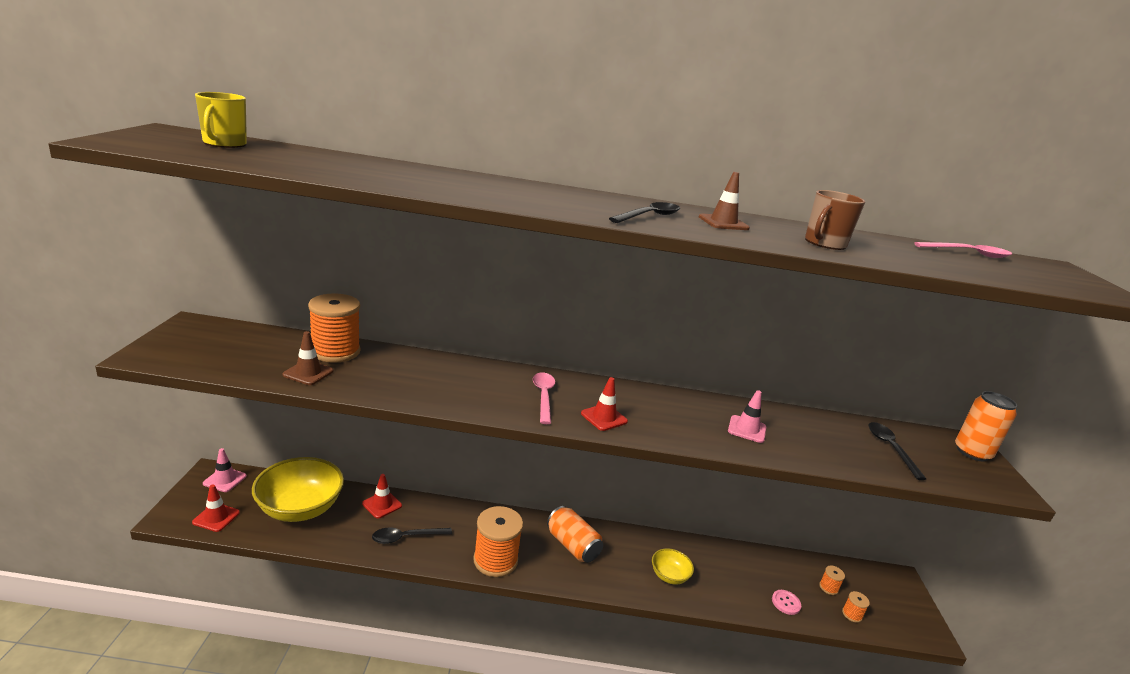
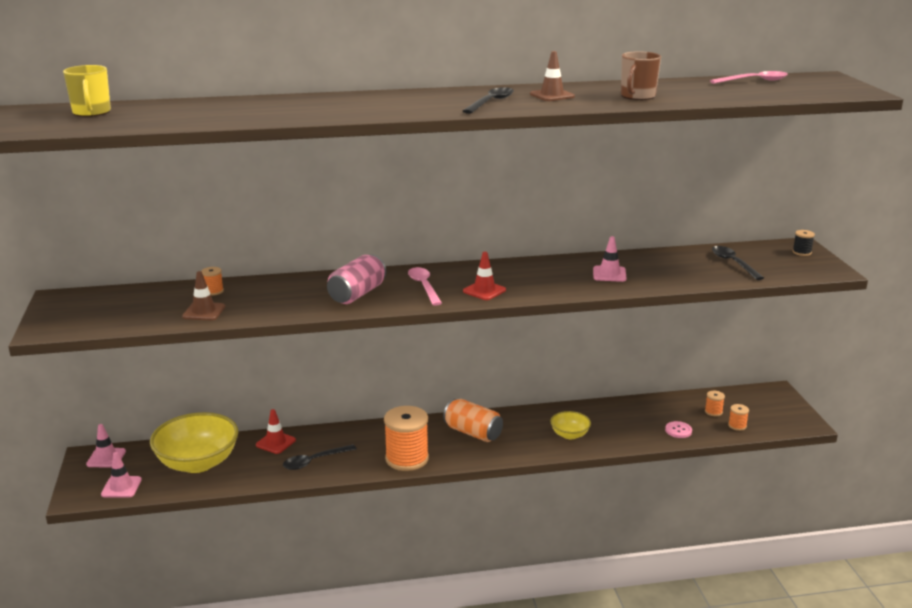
camera: 10 degrees left, 0 degrees up
(216, 517) = (121, 487): red traffic cone -> pink traffic cone
(335, 351) = (213, 291): orange spool -> orange spool, size x0.44
(471, 389) = (357, 294): none -> pink can
(972, 452) = (801, 252): orange can -> black spool

